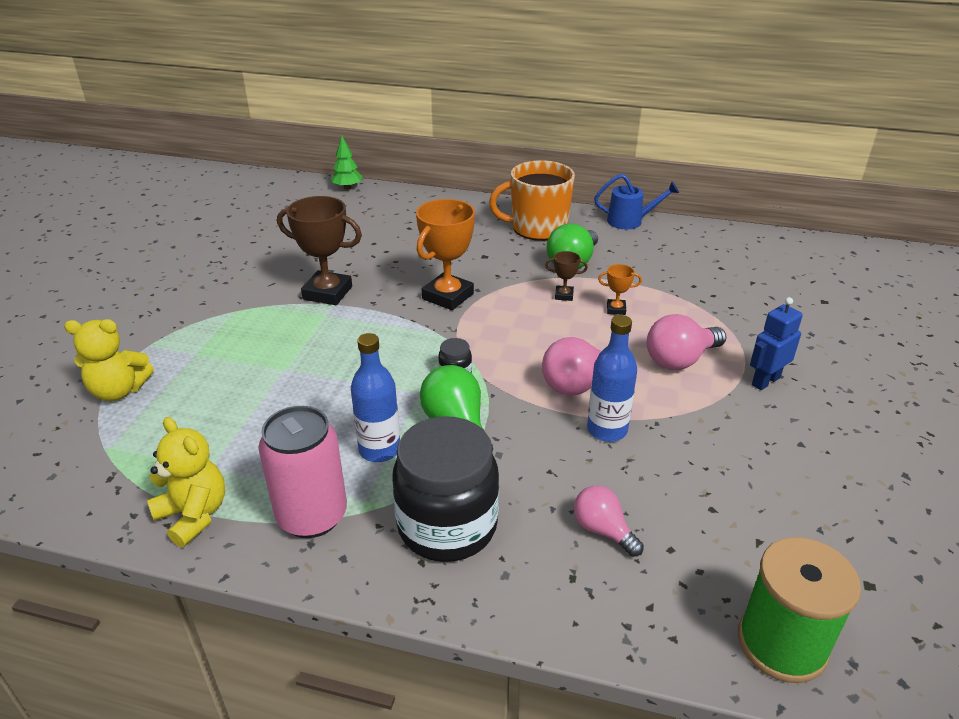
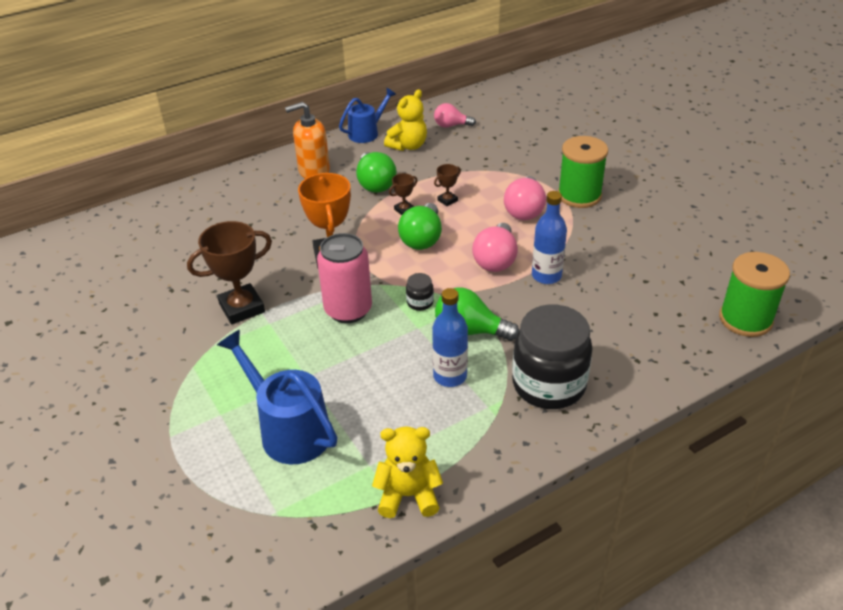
camera: 45 degrees left, 5 degrees up
(119, 391) = (210, 478): yellow teddy bear -> yellow teddy bear (408, 146)
(212, 397) = (288, 429): none -> blue watering can
(312, 516) = (474, 438): pink can -> pink can (348, 310)
(347, 188) = (106, 219): green tree -> none
(537, 228) = (313, 171): orange mug -> orange soap dispenser
(541, 326) = (422, 239): none -> green light bulb
(603, 530) = (618, 328): pink light bulb -> pink light bulb (451, 125)
(616, 309) = (447, 200): orange trophy -> brown trophy
(765, 381) = (579, 195): blue robot -> green spool

